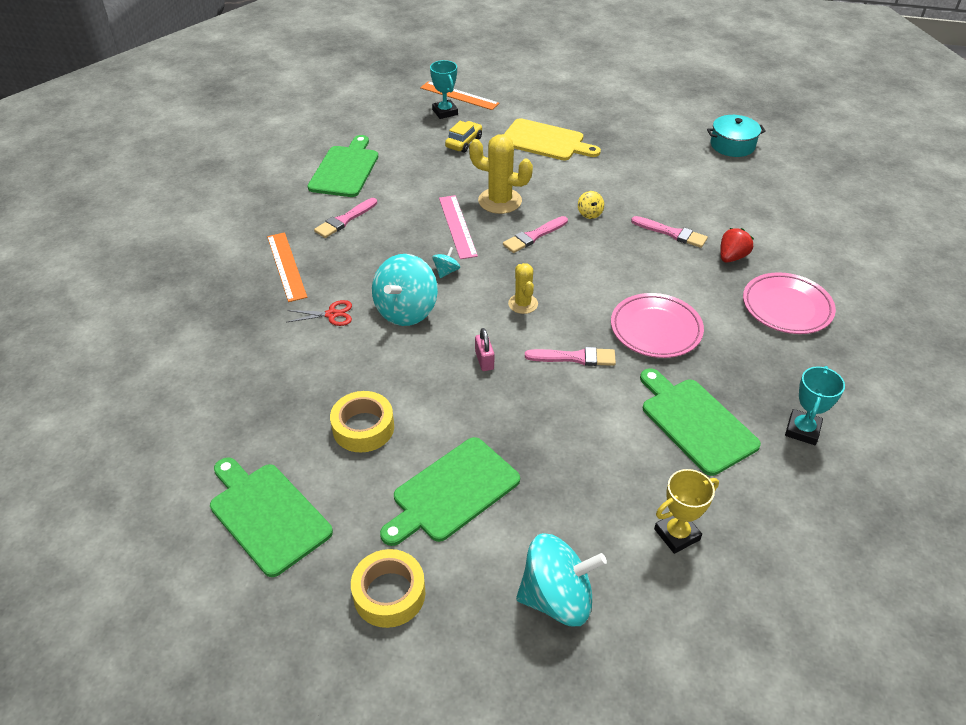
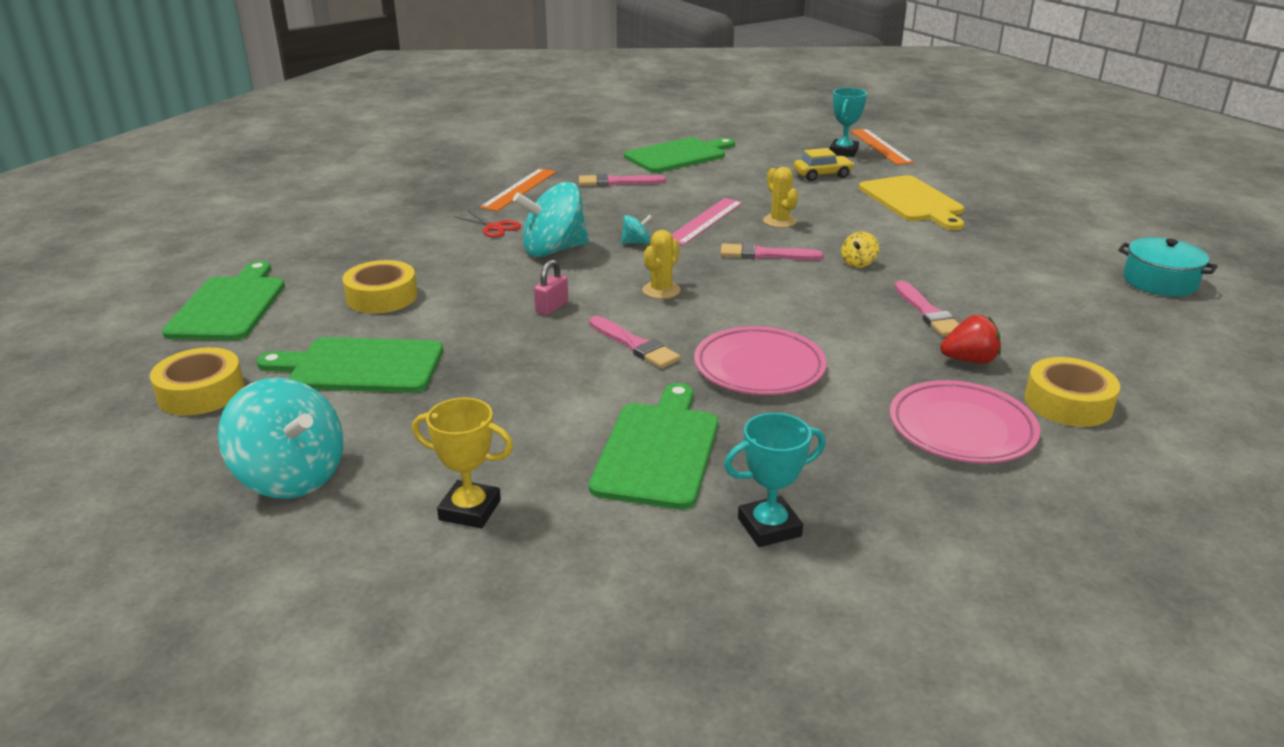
camera: 45 degrees right, 15 degrees down
(500, 201) = (779, 221): yellow cactus -> yellow cactus, size x0.60
(801, 259) = (1068, 403): none -> yellow tape

